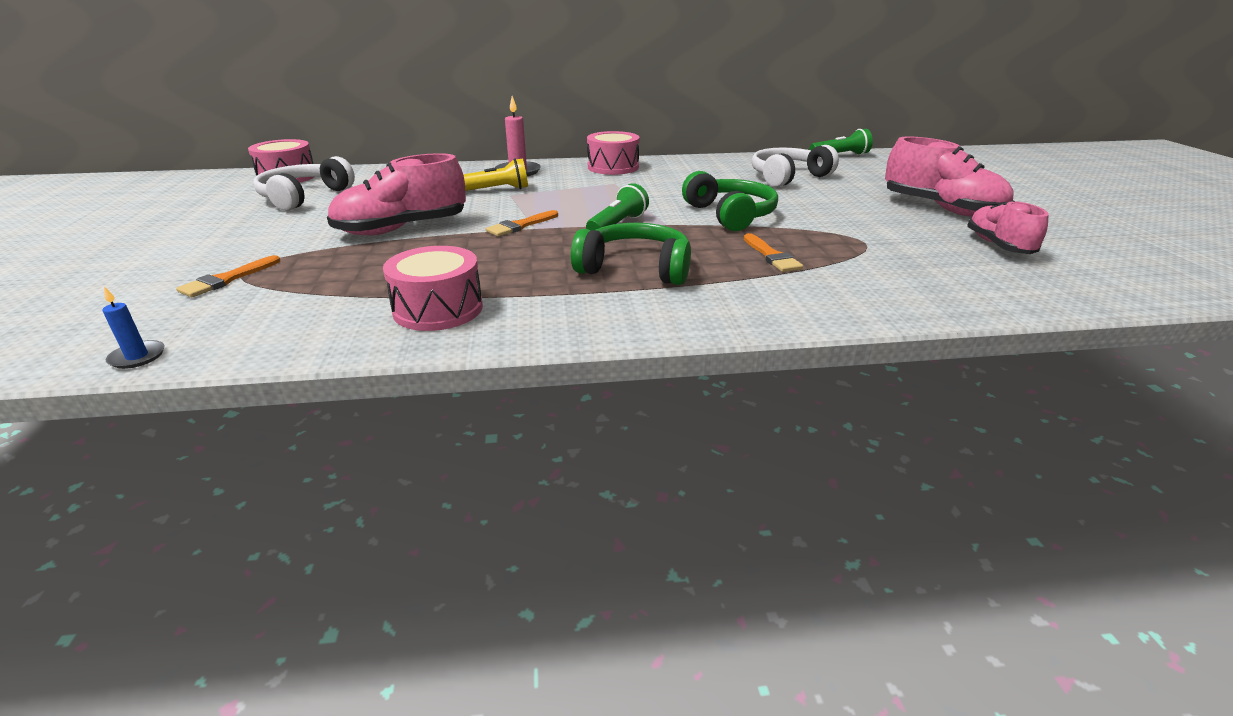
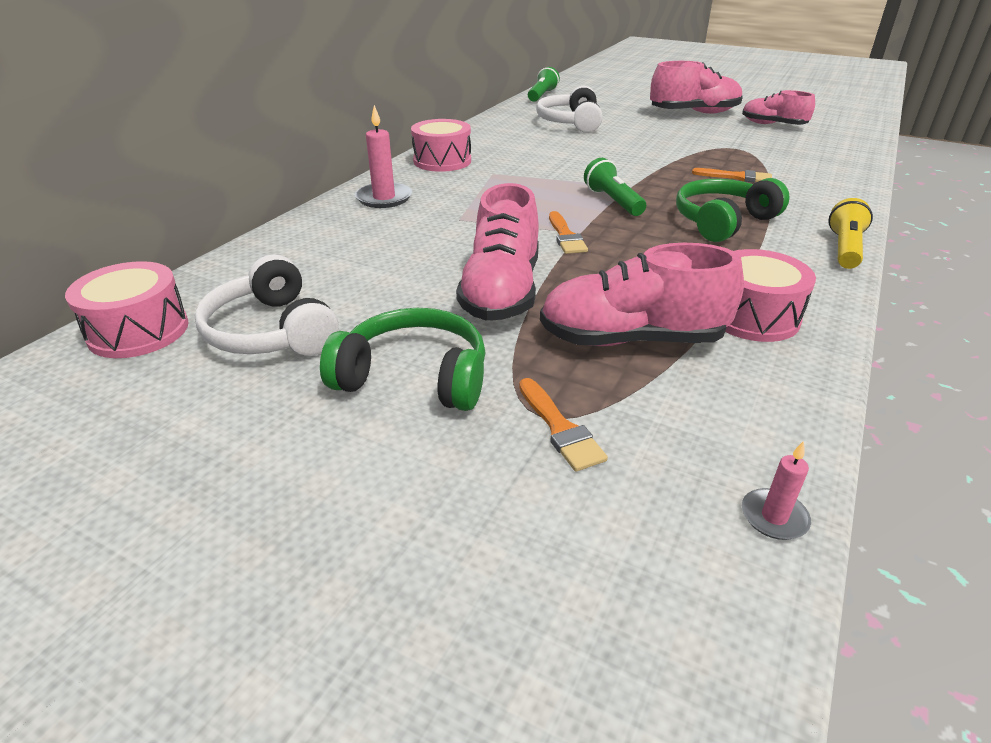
camera: 55 degrees left, 5 degrees up
(137, 357) = (774, 517): blue candle -> pink candle
(361, 276) = (631, 339): none -> pink shoe
(496, 190) = (433, 221): yellow flashlight -> yellow flashlight (844, 248)
(730, 215) = (636, 162): green headphones -> green headphones (414, 376)

